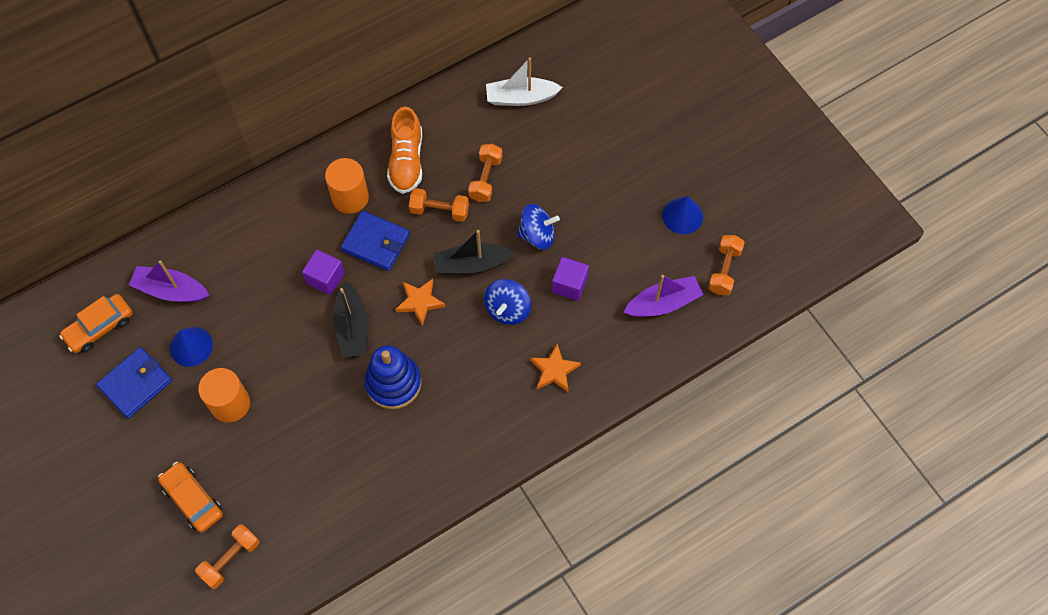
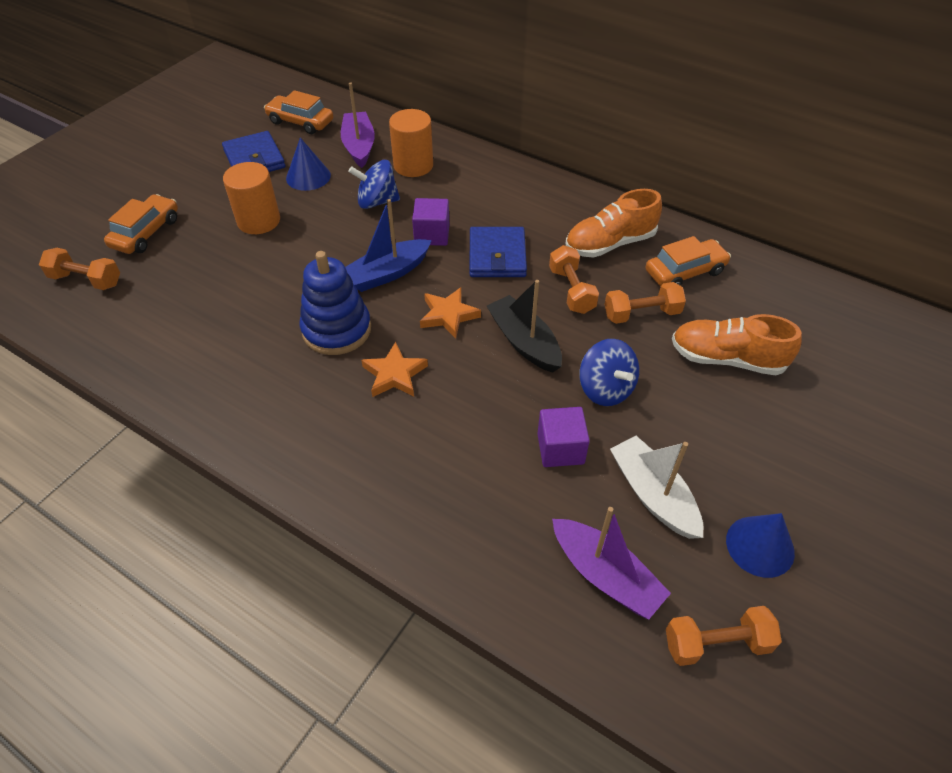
camera: 65 degrees right, 15 degrees down
(136, 384) = (254, 159): blue wallet -> blue wallet turned 45 degrees clockwise
(350, 197) = (535, 219): orange cylinder -> orange cylinder (413, 165)
(352, 327) = (387, 273): black boat -> blue boat
(462, 129) = (685, 272): none -> orange car
(507, 309) = (486, 397): blue spinning top -> blue spinning top (377, 202)
(521, 98) = (771, 306): white boat -> white boat (653, 495)
(550, 151) = (726, 359): none -> orange shoe
(554, 370) = (429, 479): orange star -> orange star (394, 374)

